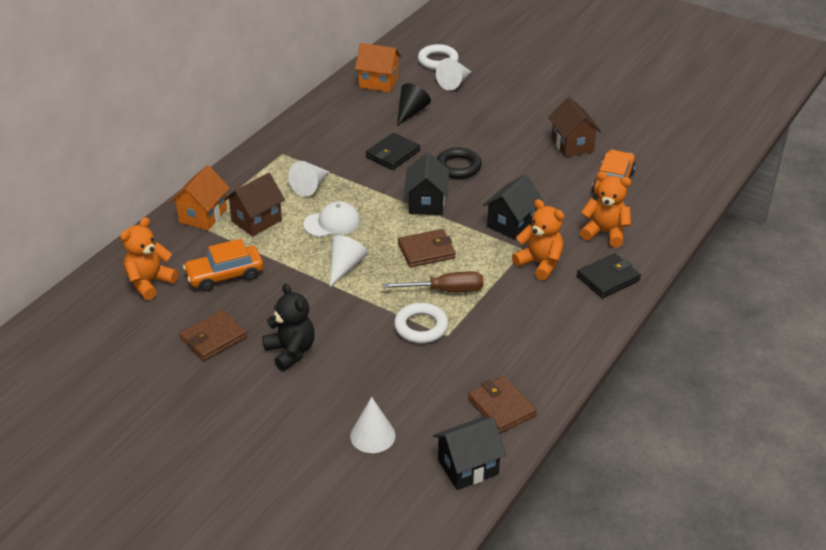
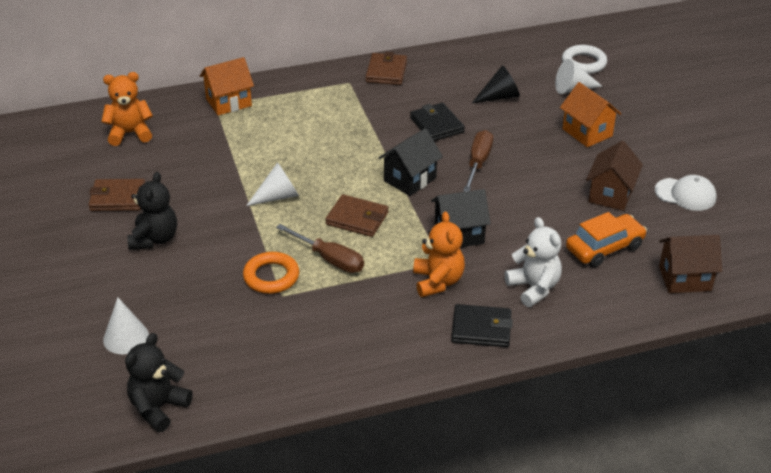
camera: 40 degrees right, 0 degrees up
(225, 275) = (185, 155): orange car -> none
(256, 221) = (261, 126): brown house -> brown house (684, 279)
(310, 186) = (336, 119): white cone -> none
(332, 223) = (314, 156): white cap -> white cap (685, 194)
(378, 82) = (505, 59): orange house -> orange house (587, 132)
(393, 154) = (436, 125): black wallet -> black wallet turned 75 degrees clockwise
(421, 327) = (271, 277): white ring -> orange ring
(458, 167) = (478, 163): black ring -> brown screwdriver
(468, 467) = (158, 408): black house -> black teddy bear
(501, 407) = (246, 378): brown wallet -> brown wallet (386, 72)
(605, 233) = (534, 288): orange teddy bear -> white teddy bear

